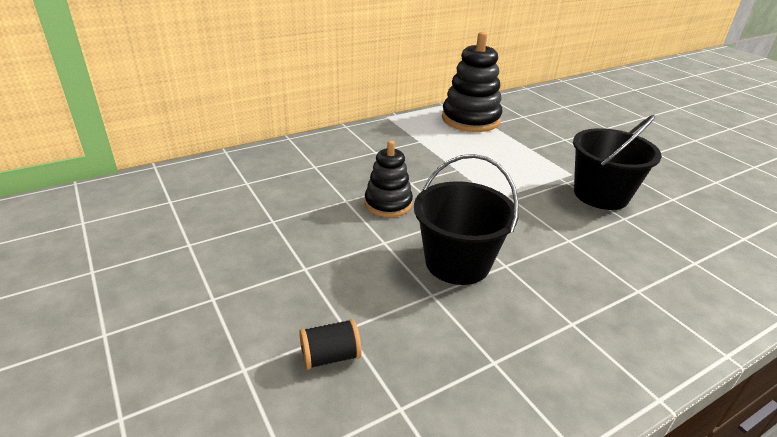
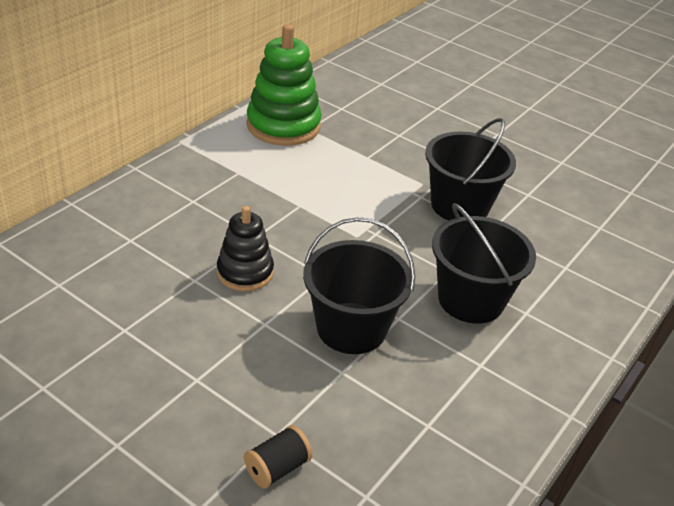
camera: 25 degrees left, 5 degrees up
(470, 119) = (283, 126): black stacking toy -> green stacking toy
(583, 267) = (471, 300): none -> black bucket

